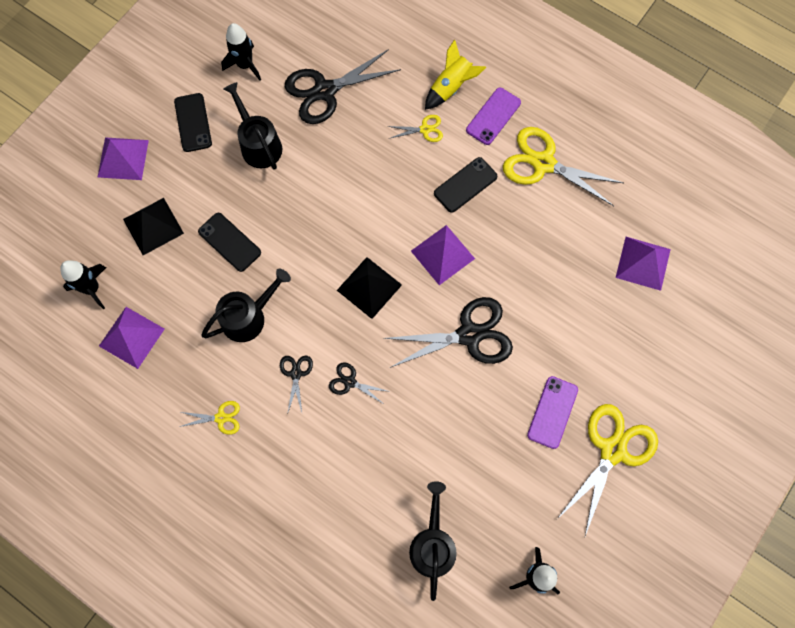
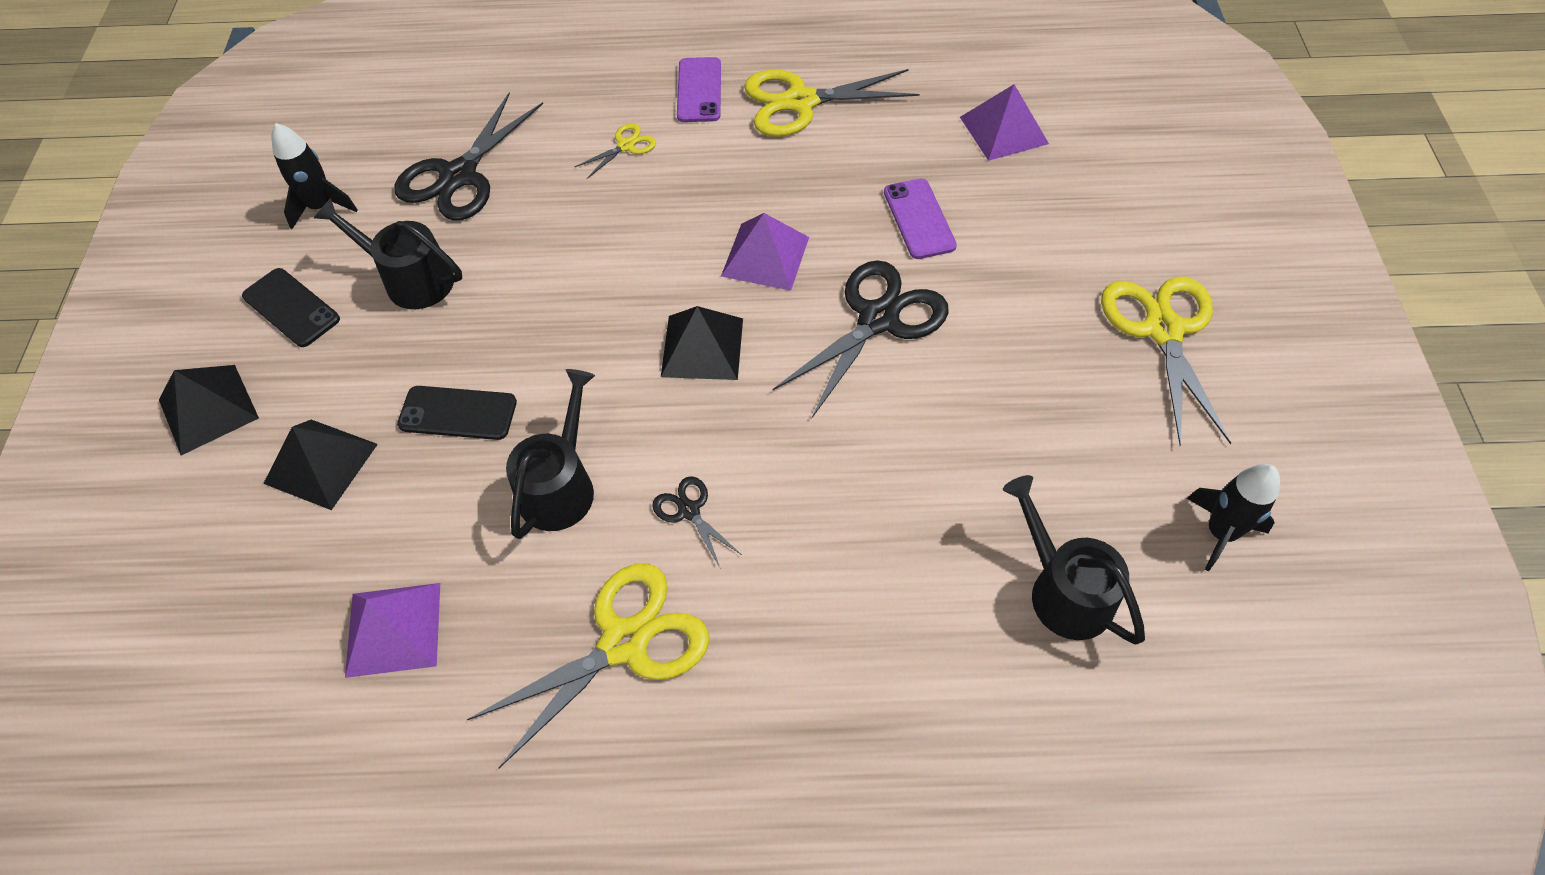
camera: 35 degrees left, 15 degrees down
(92, 288) = (276, 605): black rocket -> none
(123, 158) = (208, 409): purple pyramid -> black pyramid
(221, 418) = (624, 643): yellow scissors -> yellow scissors, size x2.10
(350, 382) = (773, 471): black scissors -> none
(451, 87) = (622, 90): yellow rocket -> none
(465, 185) = (727, 172): black phone -> none
(552, 412) = (1056, 336): purple phone -> purple phone (919, 219)

